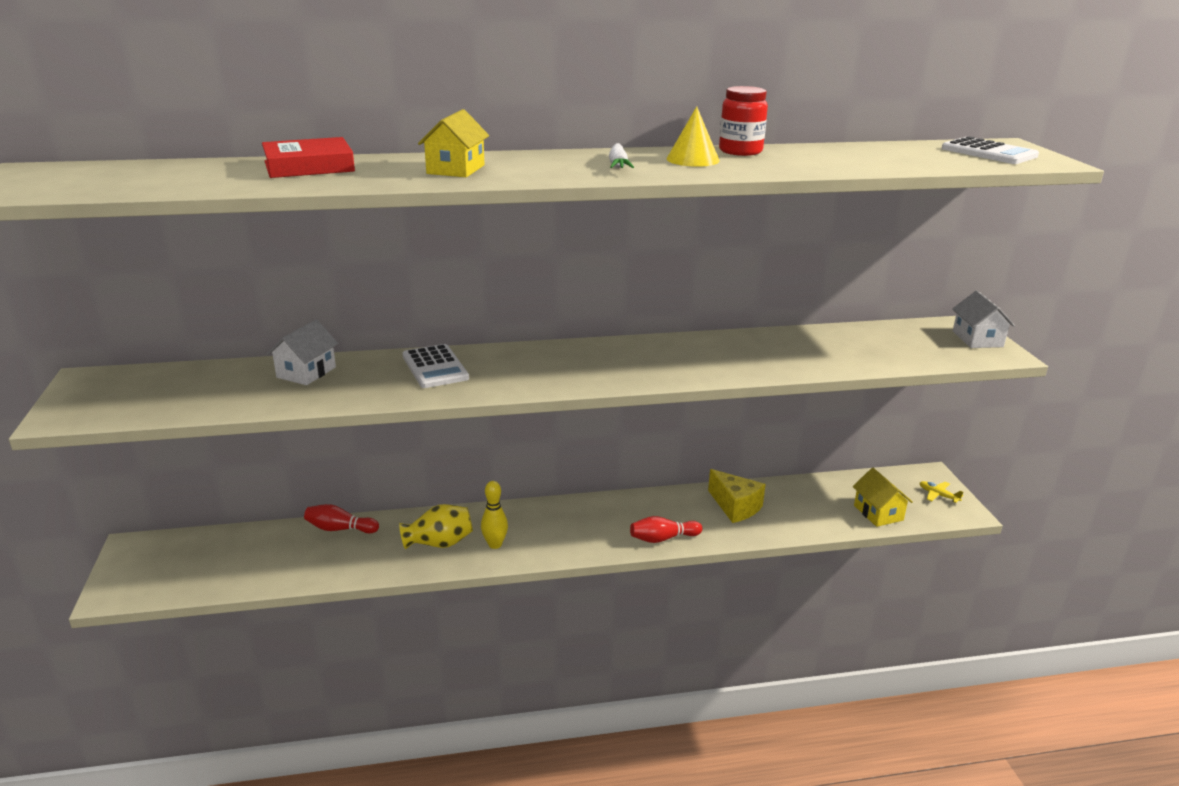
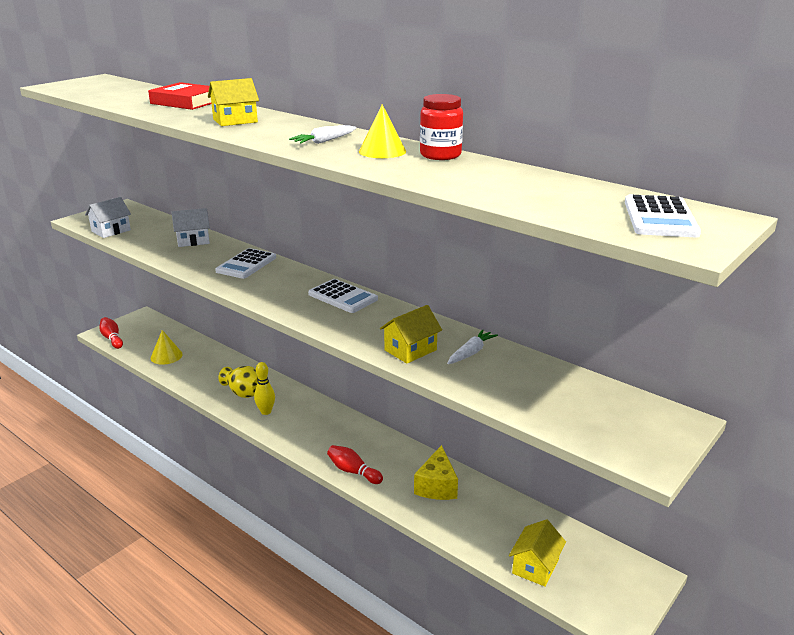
camera: 50 degrees right, 0 degrees up
(267, 565) = (166, 356): none -> yellow cone
(340, 529) = (220, 357): red bowling pin -> red bowling pin (112, 338)
(598, 352) = (342, 297): none -> white calculator
(746, 363) = (410, 350): none -> yellow house
(784, 345) = (471, 353): none -> white carrot
(938, 495) = (620, 594): yellow plane -> none
(977, 339) = (659, 437): white house -> white house (111, 231)

